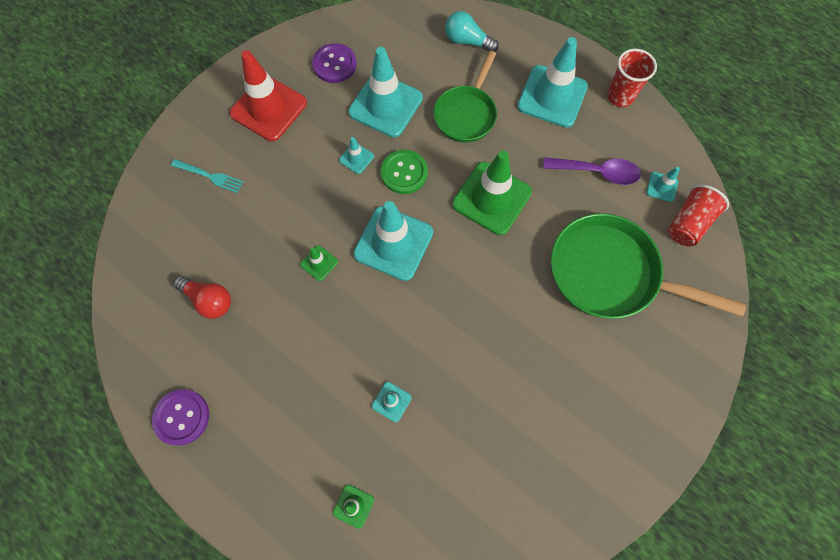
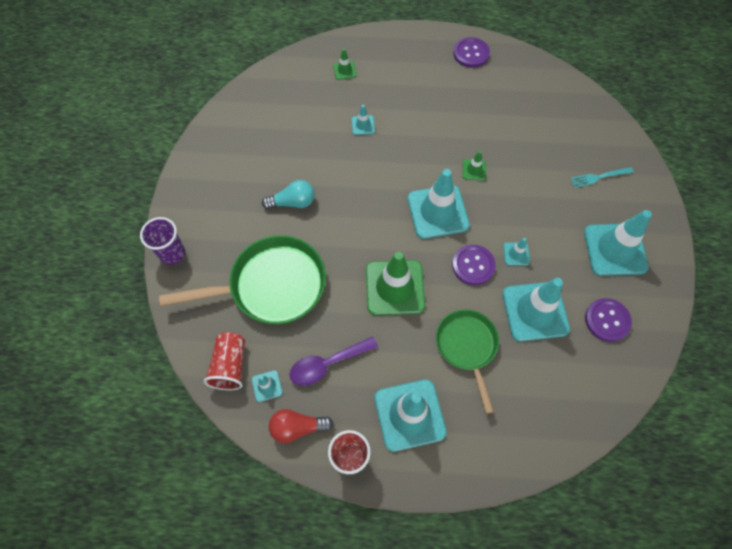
camera: 145 degrees right, 5 degrees down
(209, 300) = (517, 111): red light bulb -> red light bulb (297, 427)
(268, 108) = (615, 249): red traffic cone -> turquoise traffic cone
(404, 173) = (473, 265): green button -> purple button
(467, 41) = (524, 423): turquoise light bulb -> turquoise light bulb (293, 202)
(701, 376) = (172, 253): none -> purple cup

